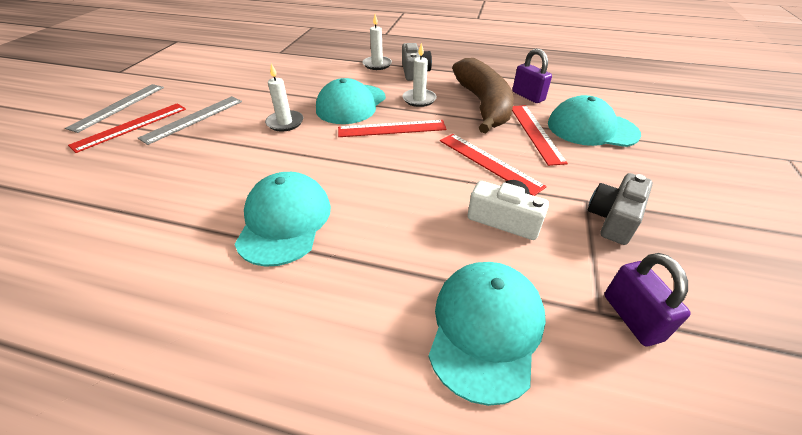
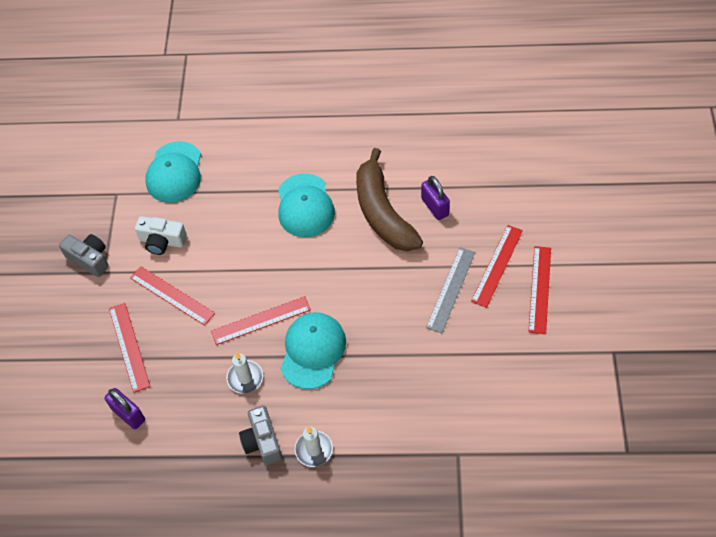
camera: 170 degrees right, 15 degrees up
(118, 106) = (540, 289): grey ruler -> red ruler
(285, 123) = (362, 305): white candle -> none
(483, 104) = (177, 384): brown banana -> brown banana (382, 213)
(591, 129) = (75, 366): turquoise cap -> none
(613, 218) = (89, 259): grey camera -> grey camera turned 75 degrees counterclockwise
(631, 317) = (100, 194): purple padlock -> purple padlock (435, 207)

